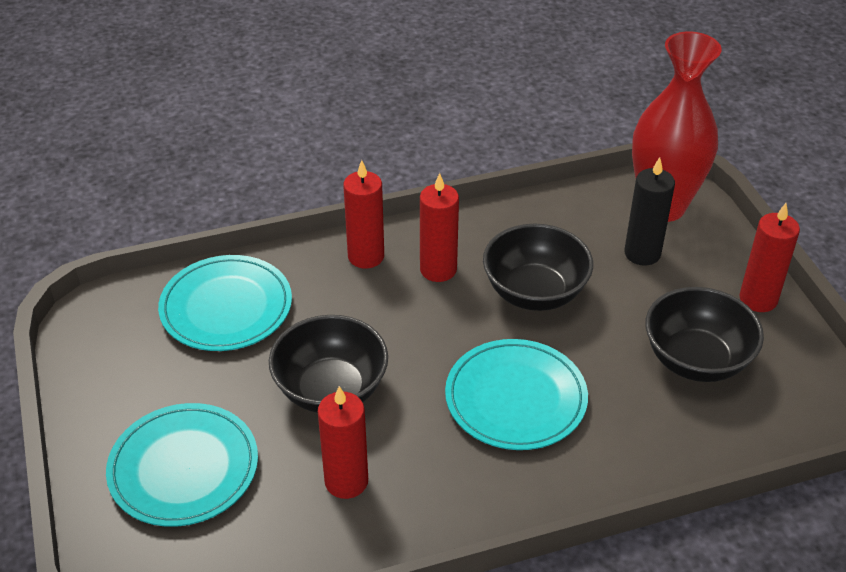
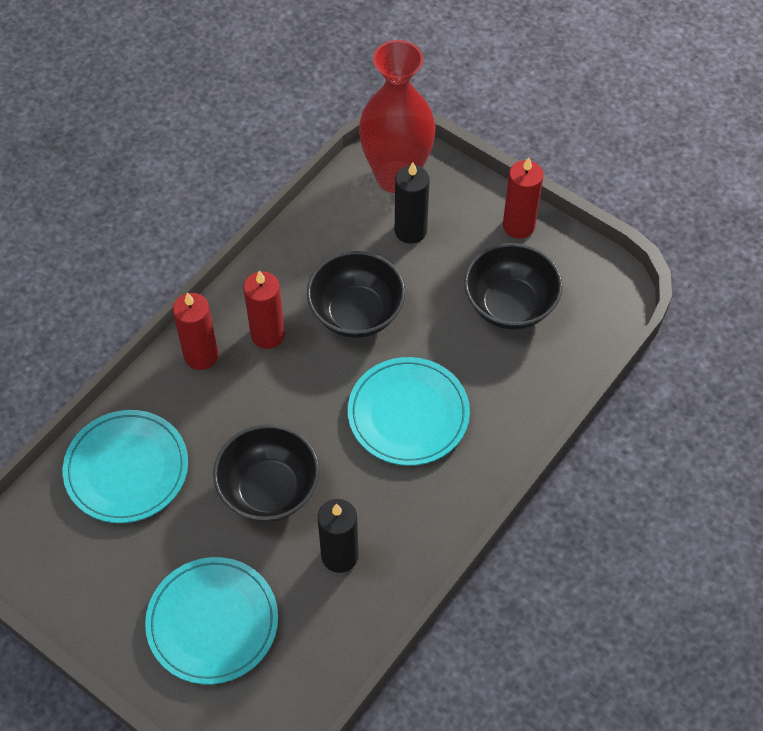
camera: 35 degrees left, 15 degrees up
(346, 481) = (340, 556): red candle -> black candle

